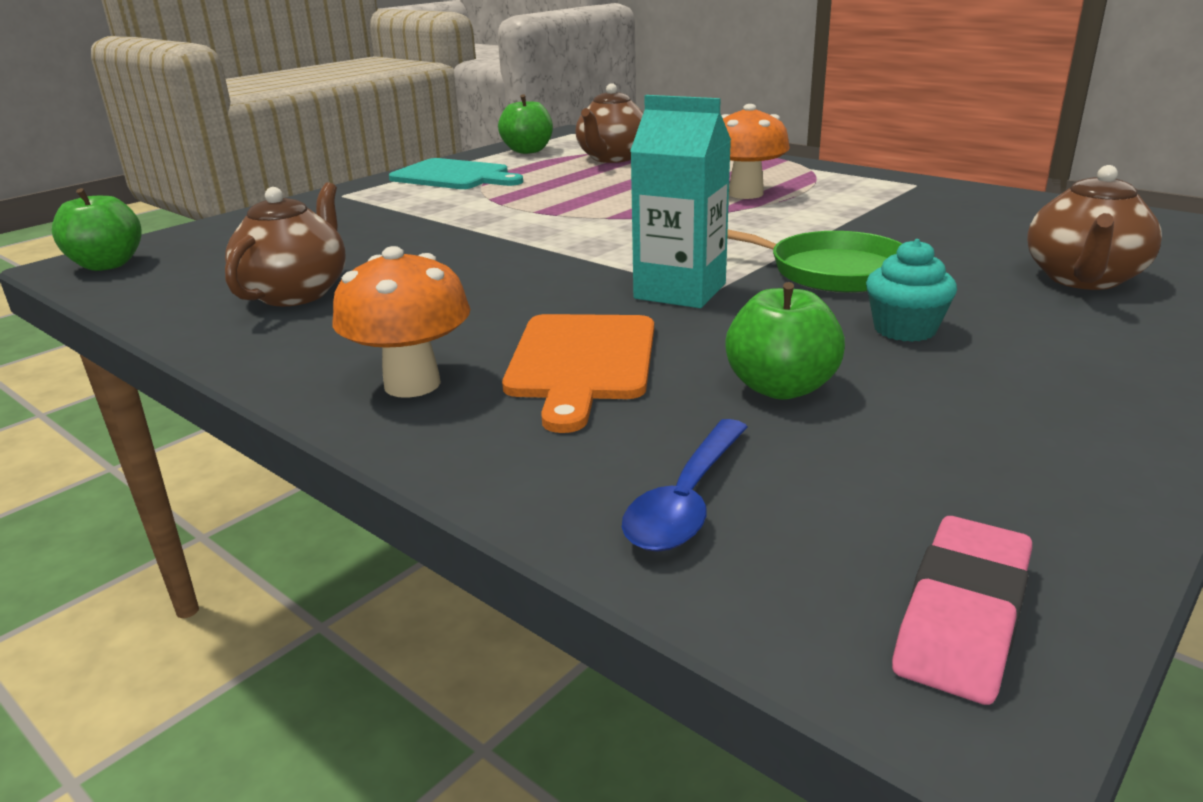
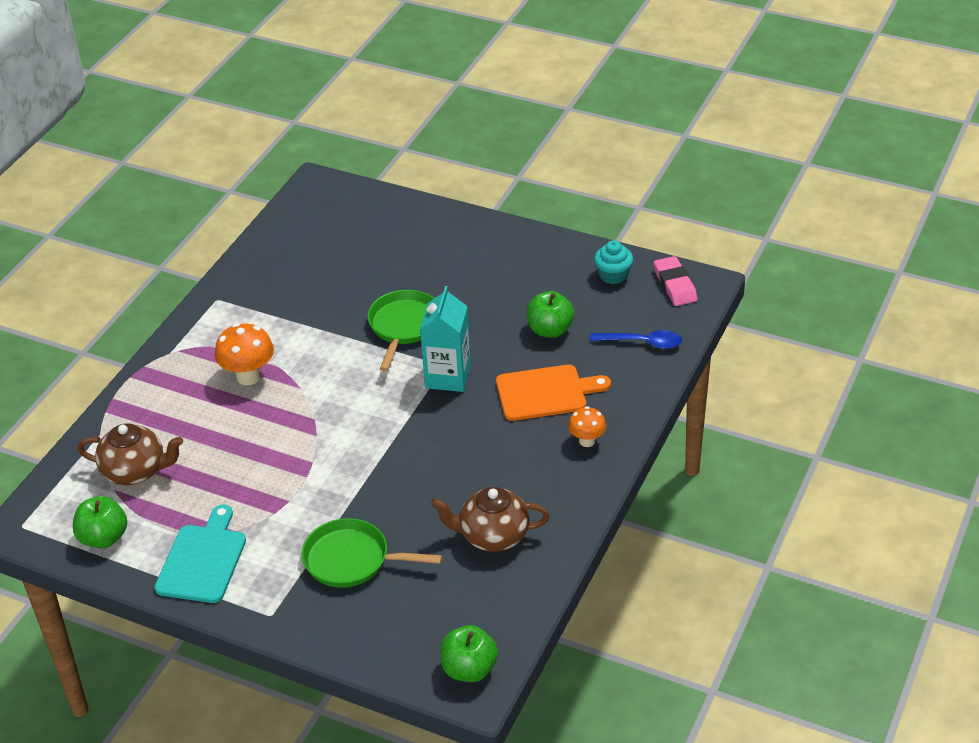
camera: 105 degrees left, 15 degrees up
(368, 225) = (352, 560): none -> green pan
(412, 384) = (587, 441): orange mushroom -> orange mushroom, size x0.62
(904, 329) = (477, 299): turquoise cupcake -> turquoise cupcake (613, 275)
(962, 616) = (675, 285): pink eraser -> pink eraser turned 60 degrees clockwise
(1083, 279) = (397, 245): brown teapot -> none

